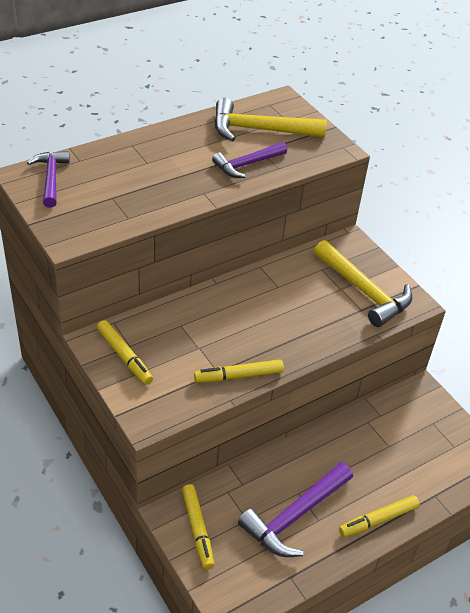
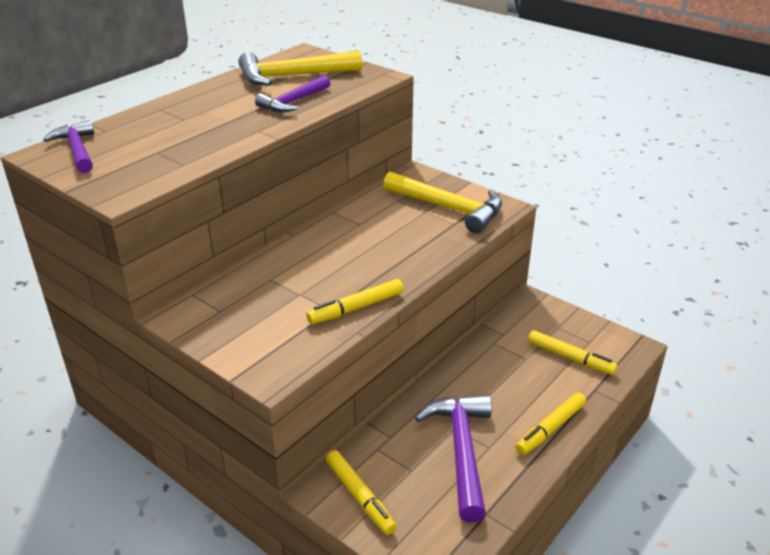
camera: 15 degrees left, 10 degrees down
(124, 356) = (217, 321): yellow marker -> yellow marker (570, 358)
(295, 516) = (462, 451): purple hammer -> purple hammer turned 150 degrees clockwise

